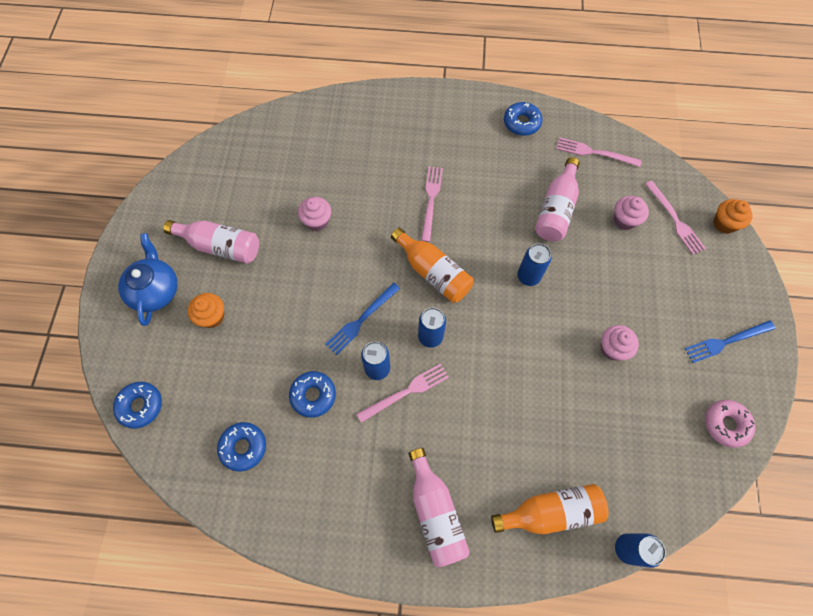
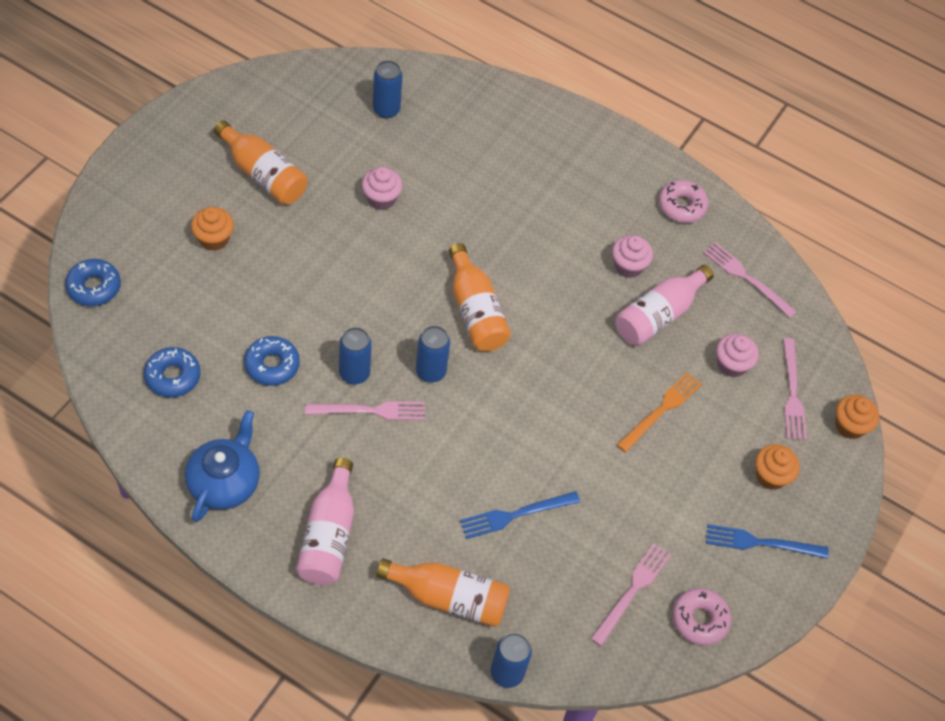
camera: 20 degrees right, 10 degrees down
(155, 290) = (171, 185): blue teapot -> blue teapot (225, 482)
(220, 246) = (263, 174): pink bottle -> orange bottle
(361, 319) = (367, 319): blue fork -> blue fork (516, 514)
(431, 200) = (521, 238): pink fork -> pink fork (632, 591)
(521, 123) = (681, 206): blue donut -> pink donut
(528, 276) = (579, 367): blue can -> blue can (386, 110)
(601, 279) = (661, 410): none -> orange fork
(612, 348) = (624, 484): pink cupcake -> pink cupcake (628, 266)
(700, 288) = (770, 476): none -> orange cupcake

